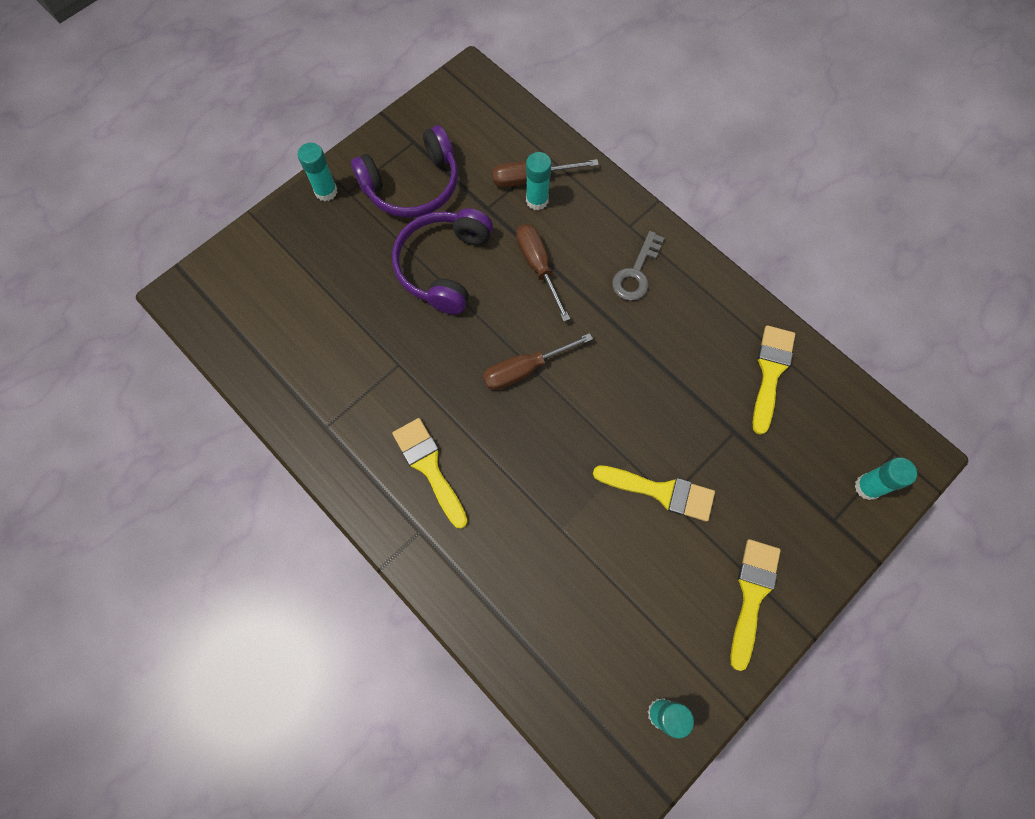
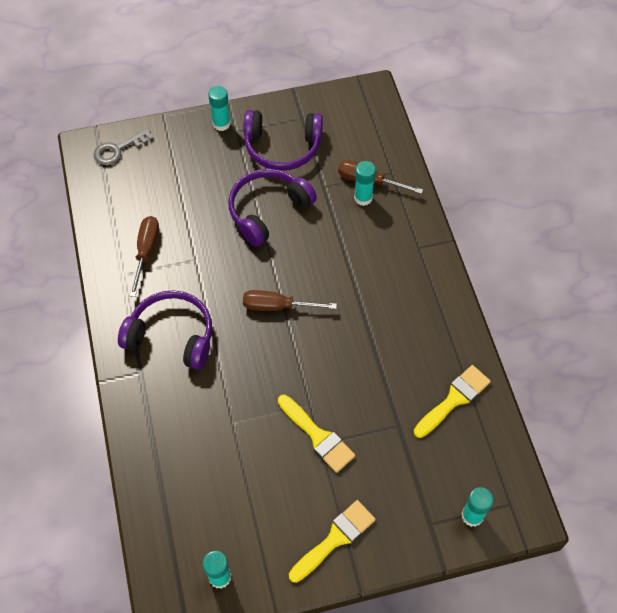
camera: 30 degrees right, 10 degrees down
(429, 467) = (172, 336): yellow brush -> purple headphones
(538, 267) = (333, 243): brown screwdriver -> brown screwdriver (146, 251)
(636, 273) = (401, 282): grey key -> grey key (118, 150)

